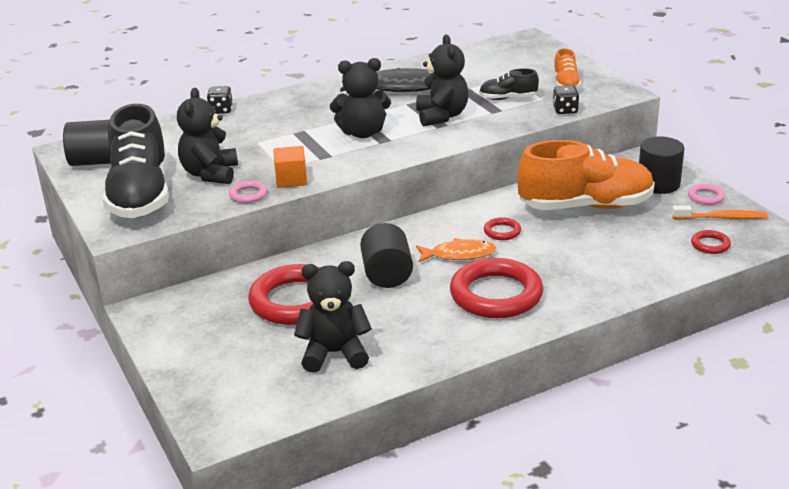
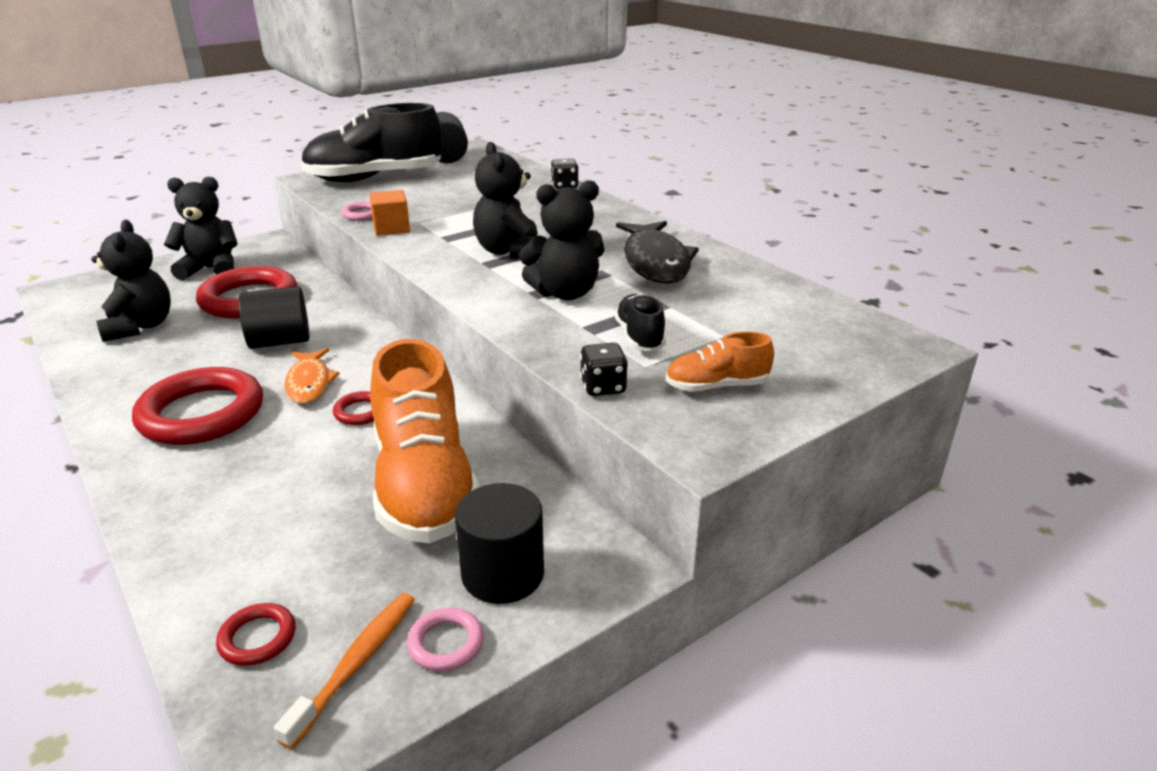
camera: 80 degrees right, 0 degrees up
(210, 174) = (412, 196): black teddy bear -> black teddy bear (211, 269)
(722, 218) = (356, 664): orange toothbrush -> orange toothbrush turned 150 degrees counterclockwise

